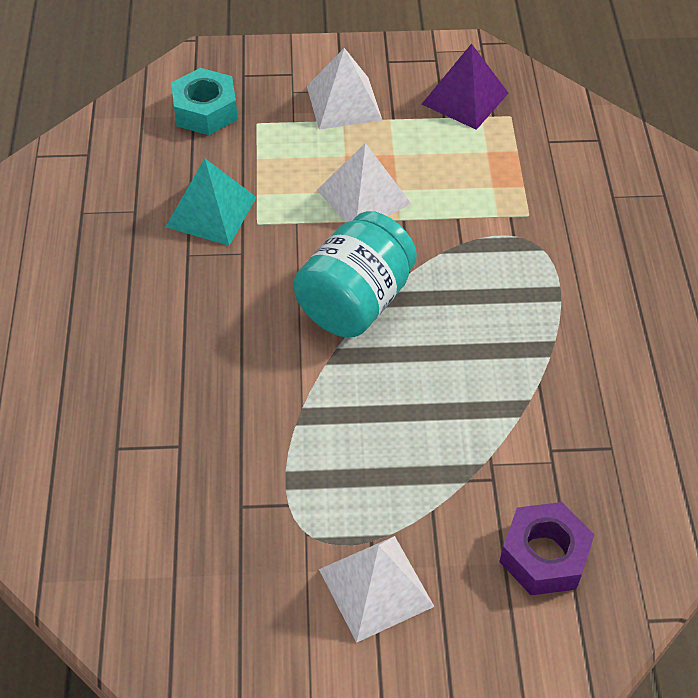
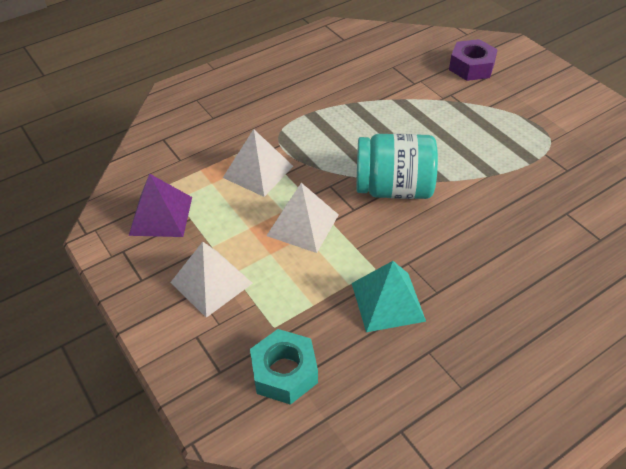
camera: 120 degrees left, 5 degrees down
(376, 587) = (547, 107): white pyramid -> white pyramid (258, 171)

